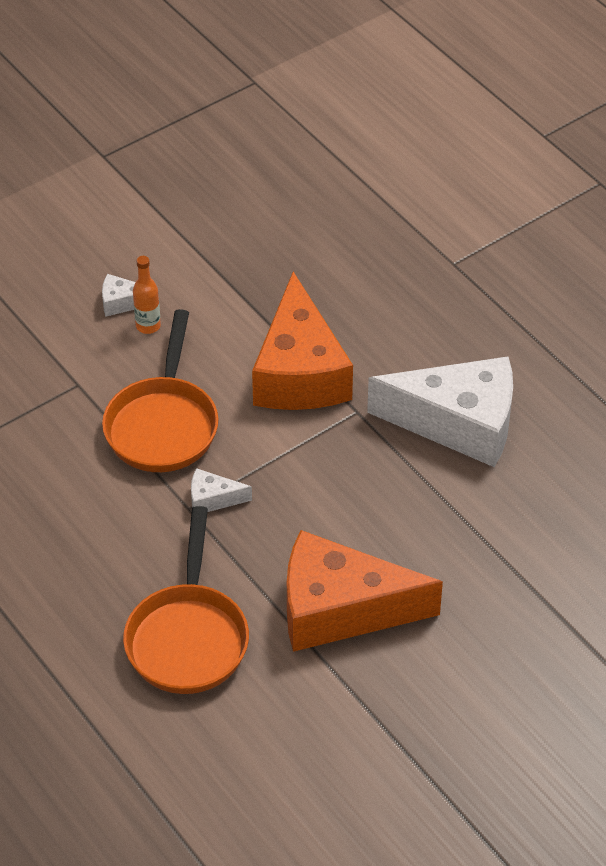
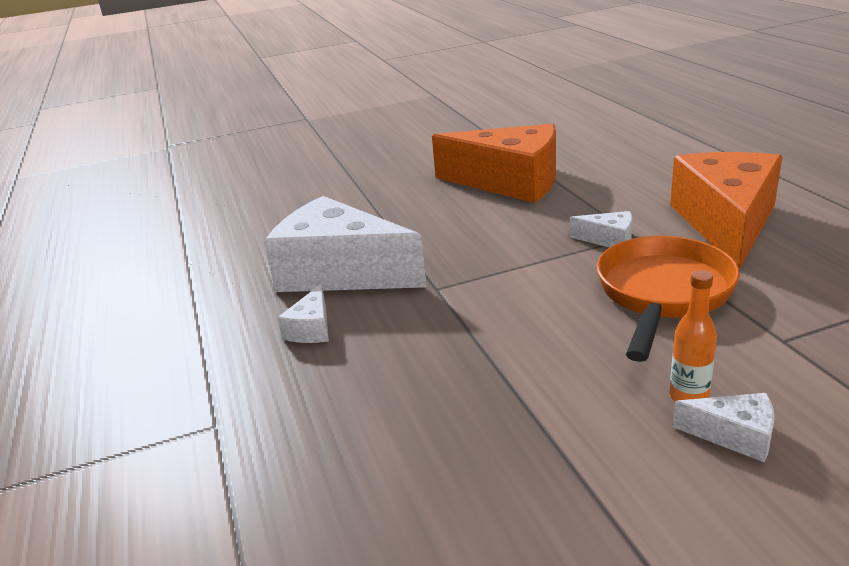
camera: 160 degrees left, 20 degrees down
(188, 637) = (638, 175): orange pan -> none
(299, 372) = (486, 326): orange cheese -> orange cheese (726, 223)
(442, 353) = (311, 328): none -> white cheese

